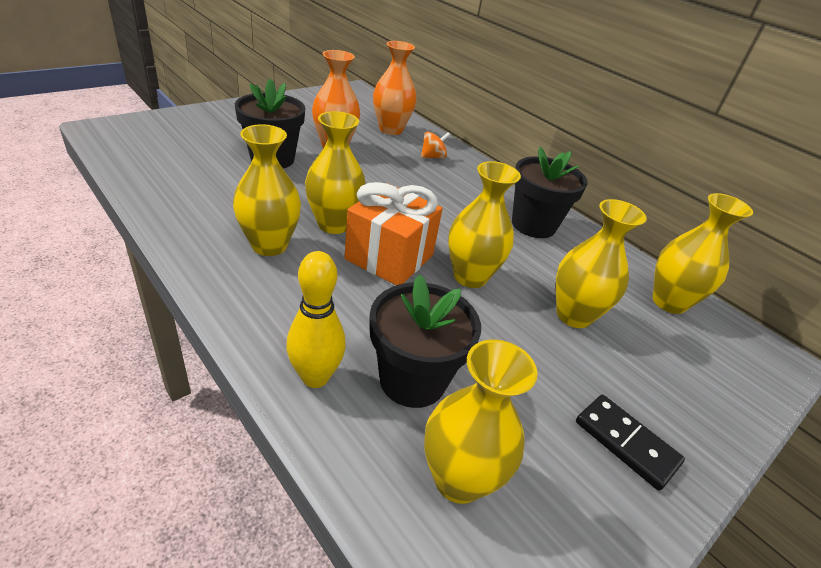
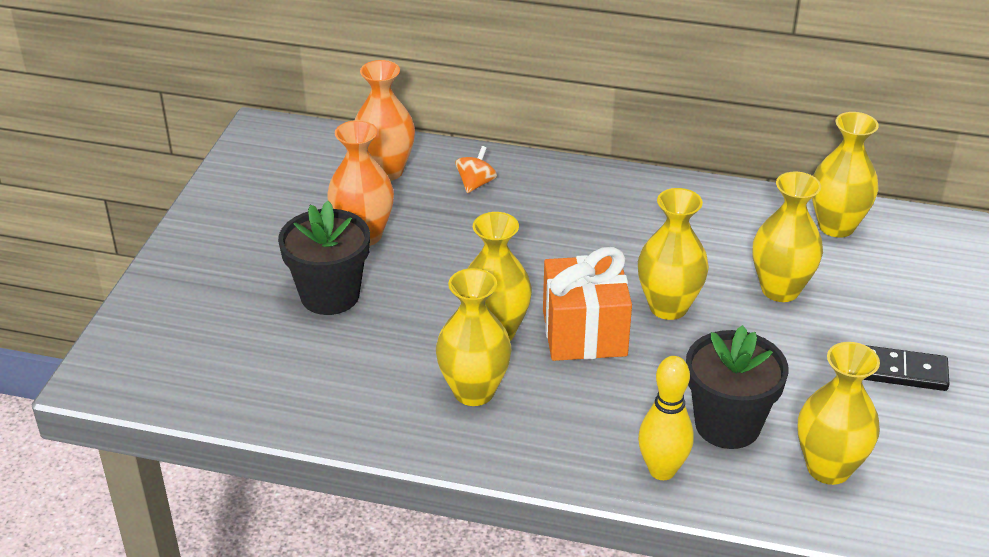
camera: 30 degrees left, 0 degrees up
(533, 225) = (659, 212): black flower pot -> none

